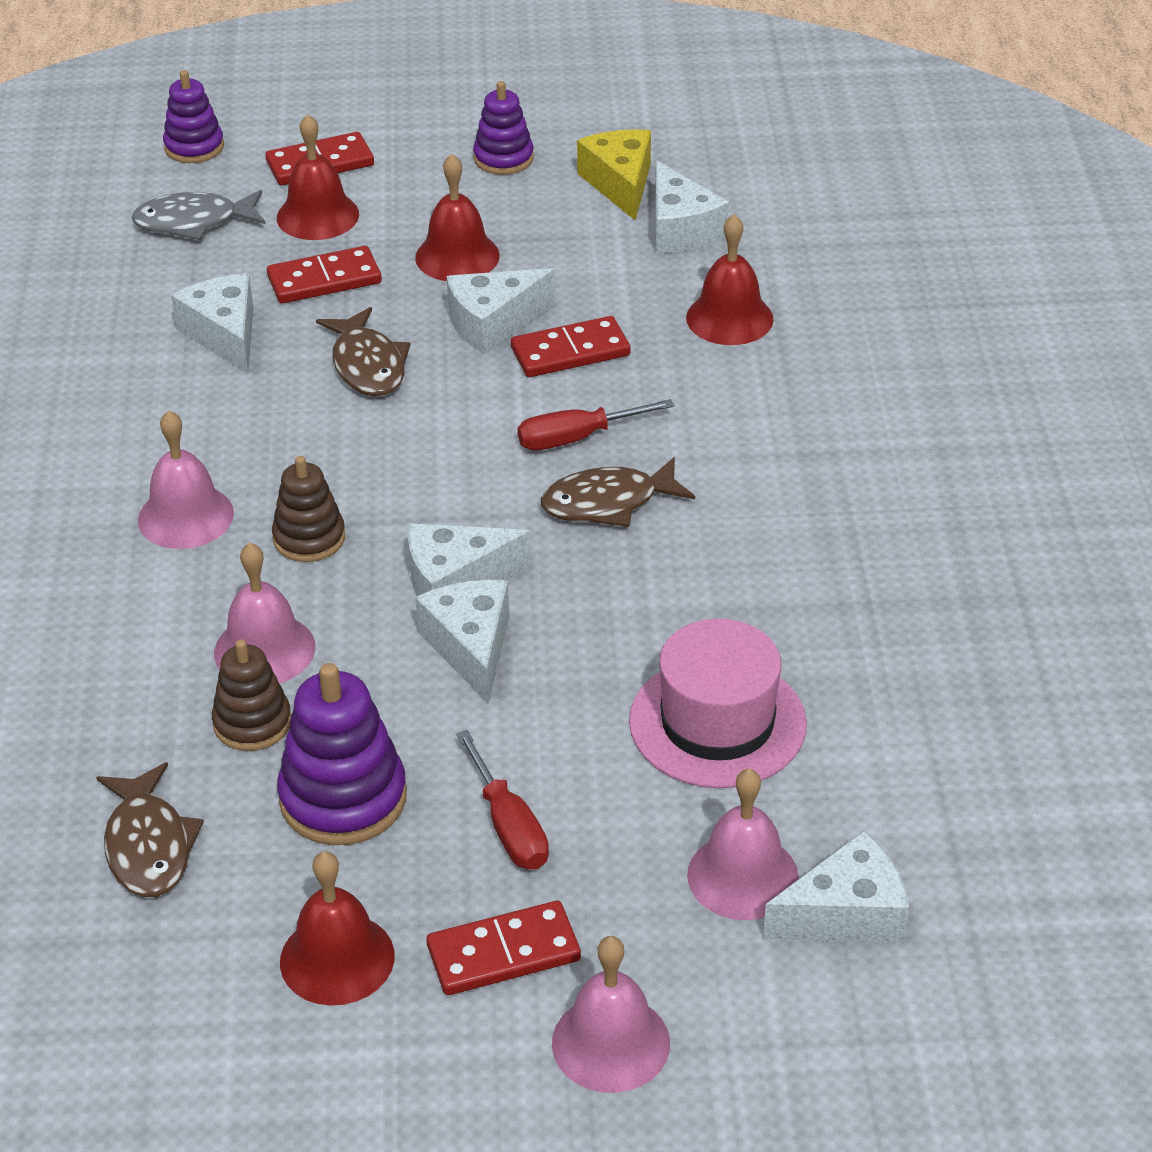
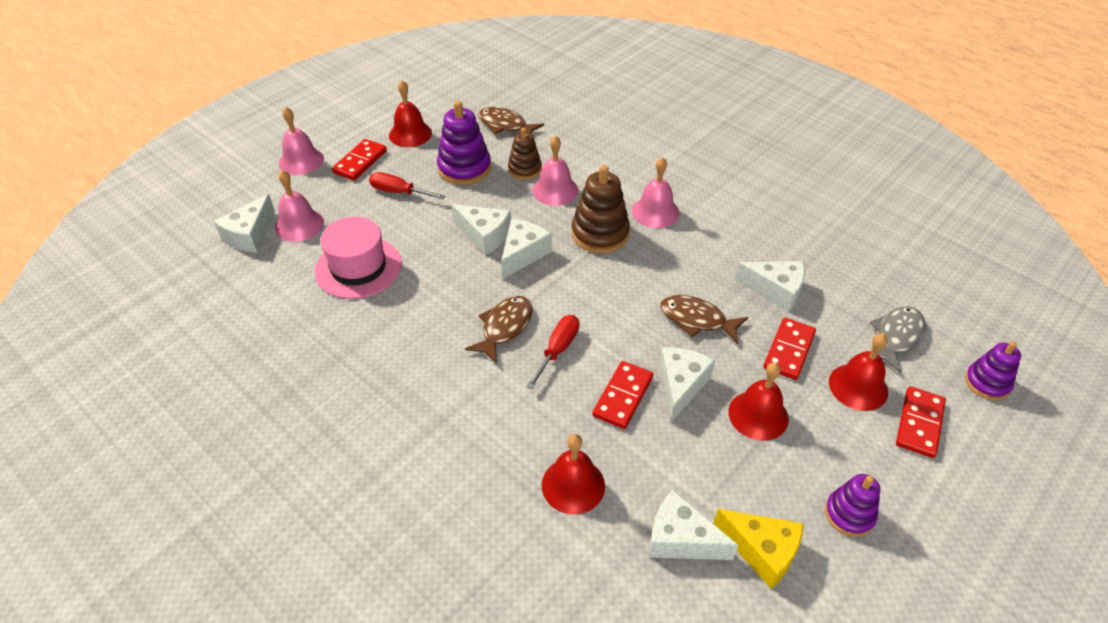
camera: 135 degrees right, 5 degrees up
(309, 538) = (600, 234): brown stacking toy -> brown stacking toy, size x1.58

